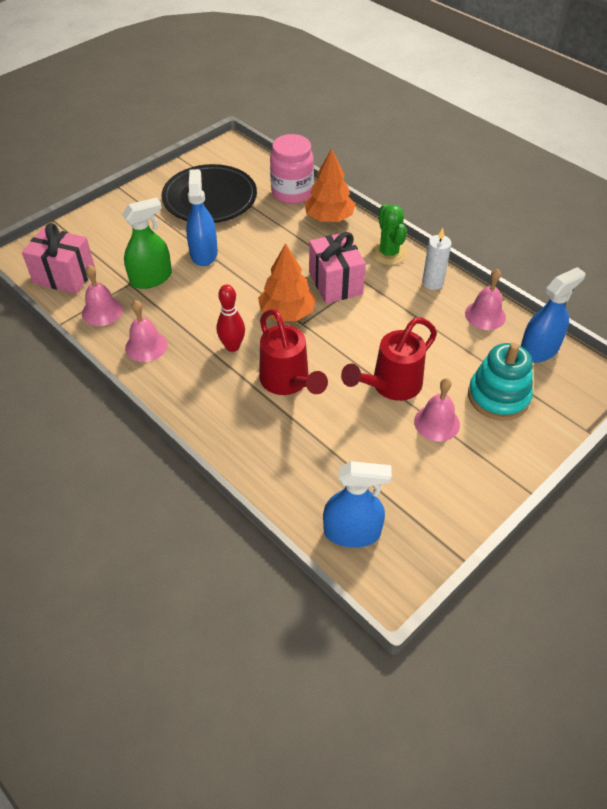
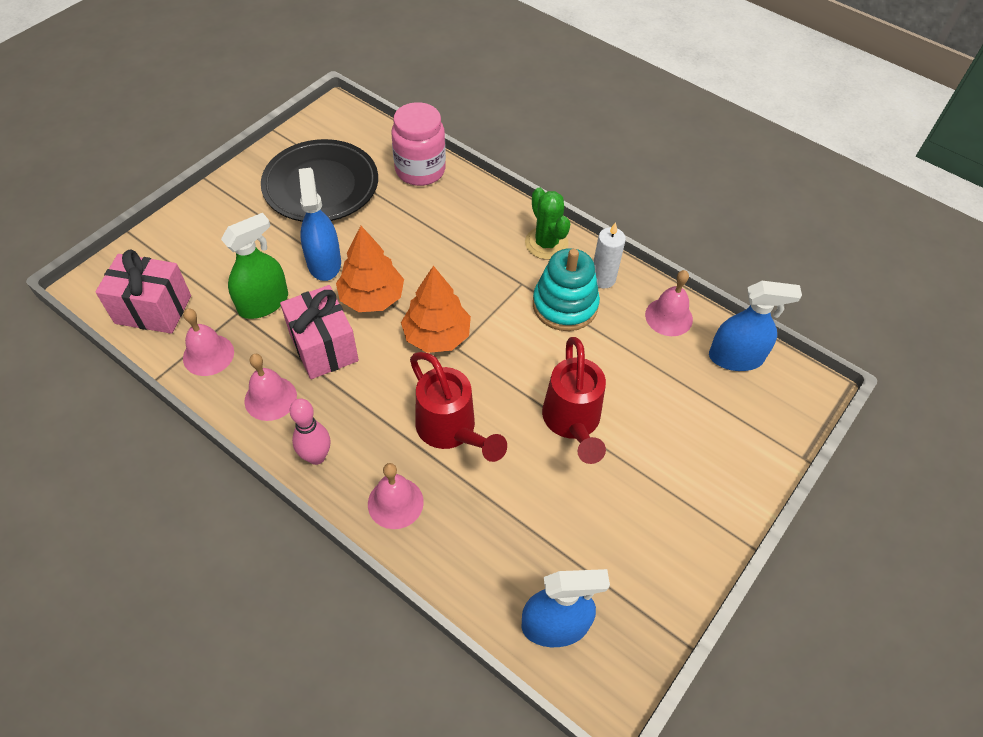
camera: 10 degrees left, 5 degrees up
(176, 391) = (316, 456): none -> pink bowling pin
(232, 346) = (377, 388): red bowling pin -> none
(329, 218) = (469, 201): orange tree -> orange tree (372, 297)
(335, 283) = (489, 289): pink gift -> pink gift (324, 347)
(390, 386) = (572, 423): red watering can -> red watering can turned 45 degrees counterclockwise
(437, 423) = (633, 466): pink bell -> pink bell (395, 503)
(498, 396) = (698, 424): turquoise stacking toy -> turquoise stacking toy (565, 305)
(538, 350) = (735, 357): blue spray bottle -> blue spray bottle turned 45 degrees clockwise

